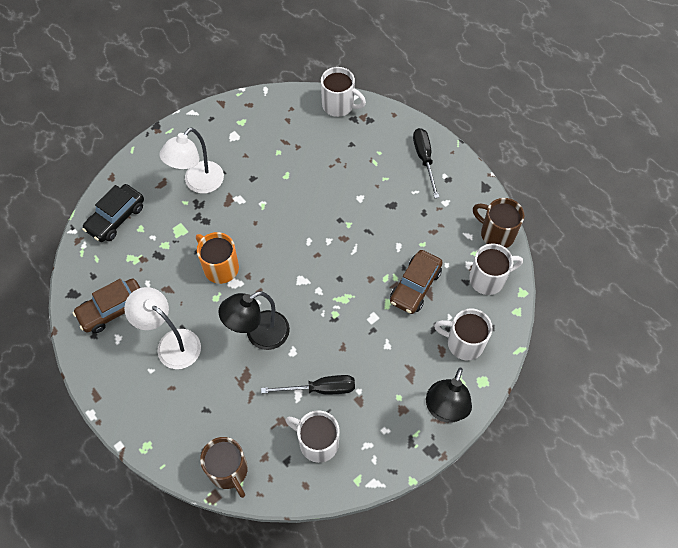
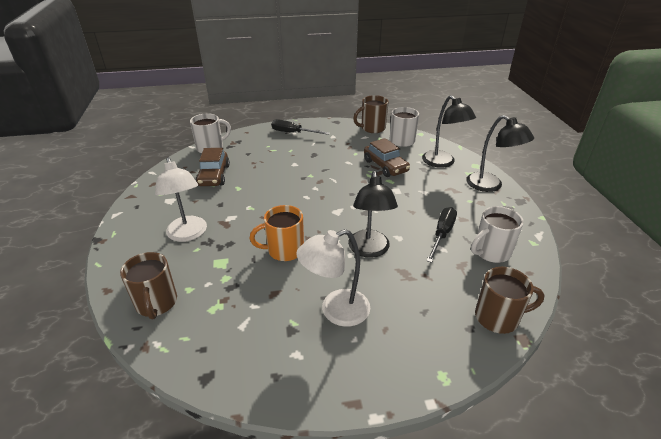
camera: 60 degrees left, 25 degrees down
(112, 310) = (259, 346): brown car -> brown car (214, 175)
(116, 218) = (156, 303): black car -> brown mug
(464, 343) = (442, 163): white mug -> black lamp

